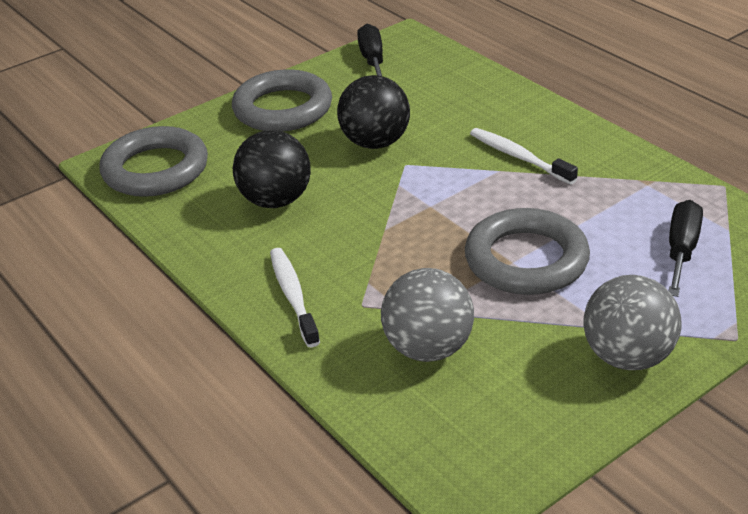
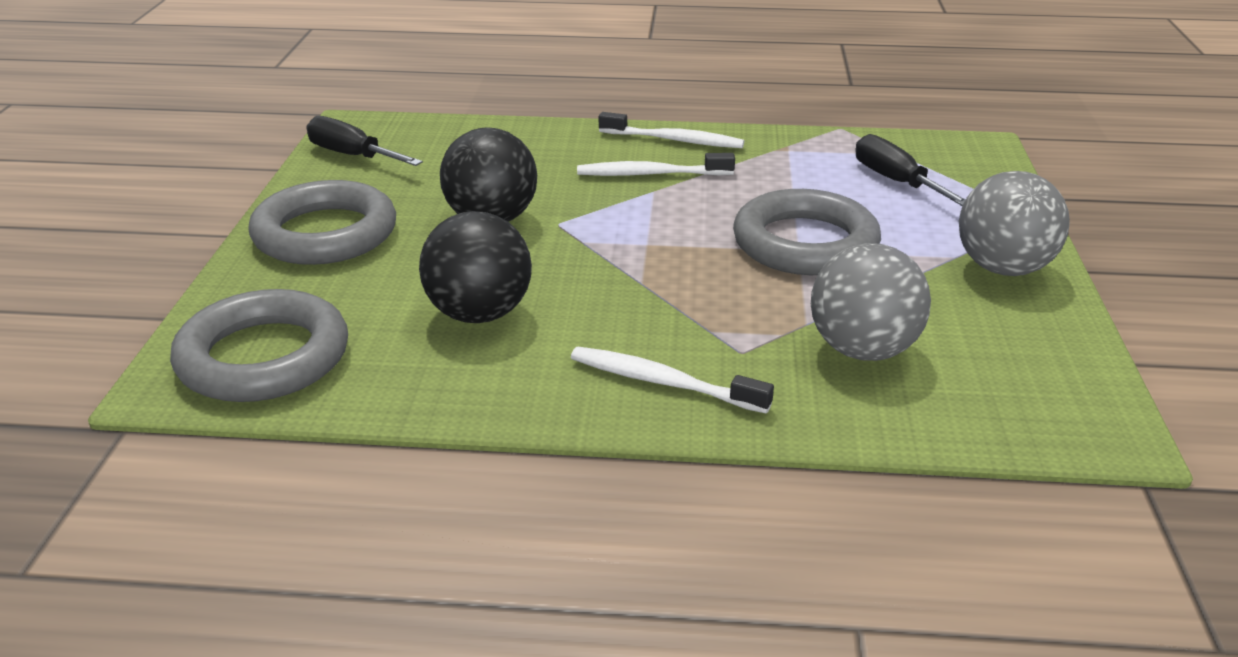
camera: 50 degrees left, 5 degrees down
(580, 138) = (673, 140): none -> white toothbrush

